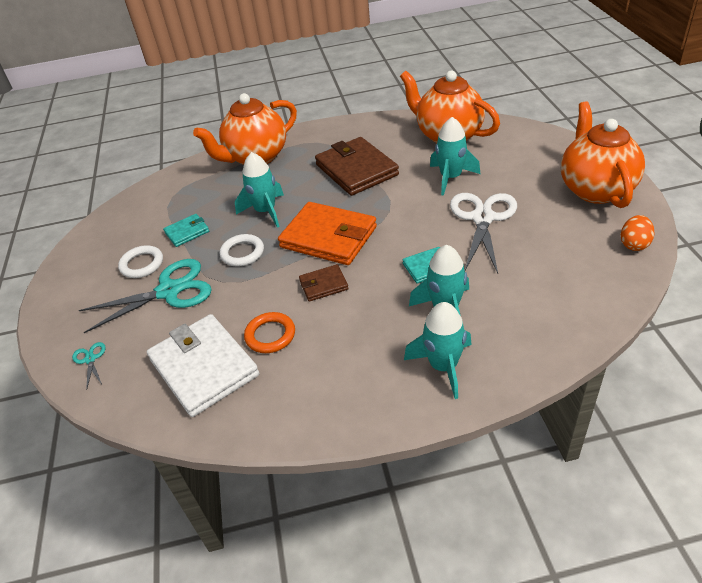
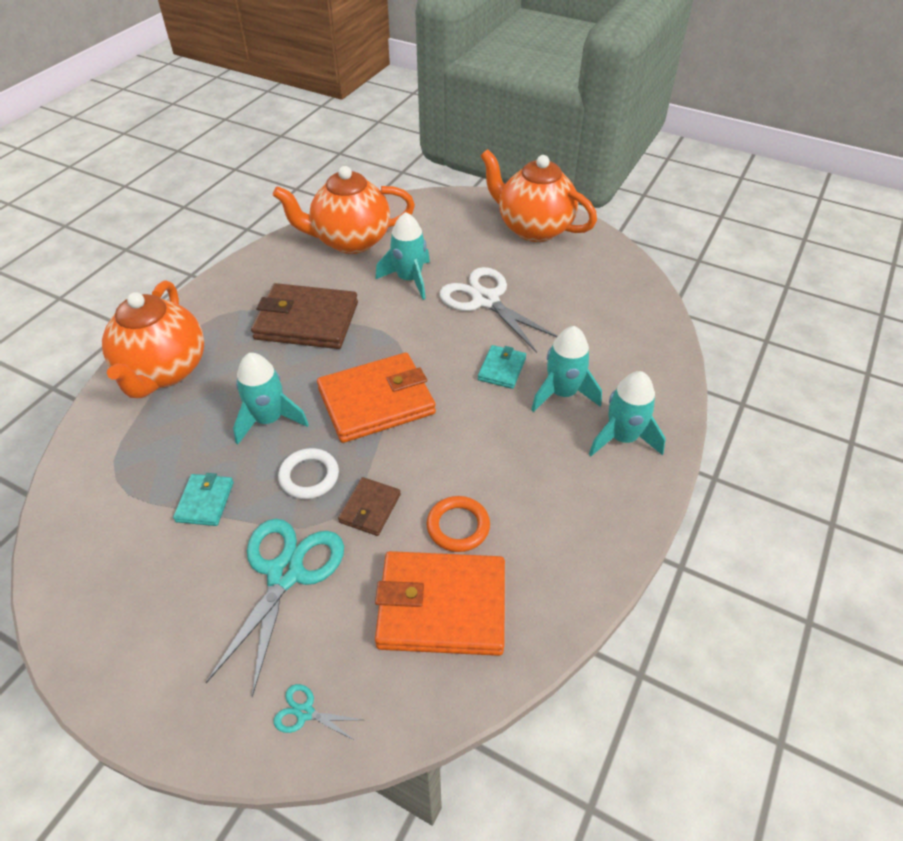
camera: 55 degrees left, 5 degrees up
(142, 264) = (202, 574): white ring -> none
(204, 367) = (442, 606): white wallet -> orange wallet
(323, 285) = (438, 446): brown wallet -> brown wallet (370, 508)
(634, 244) = (613, 258): orange egg -> none

